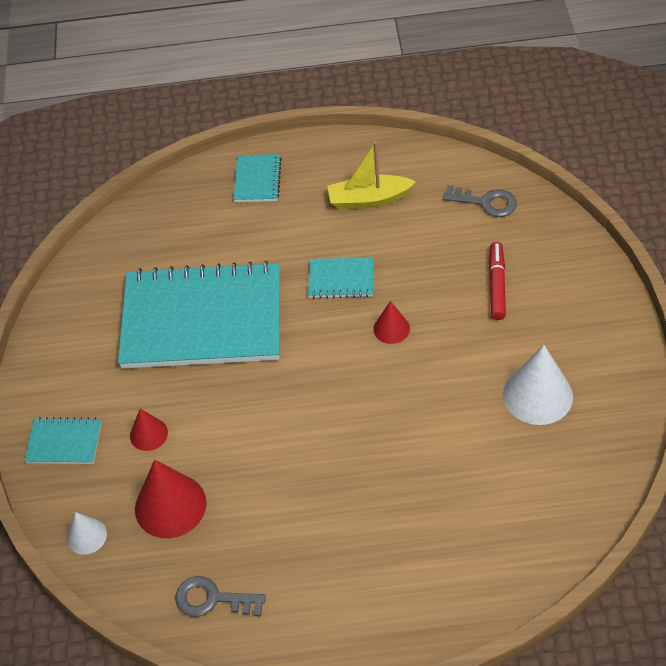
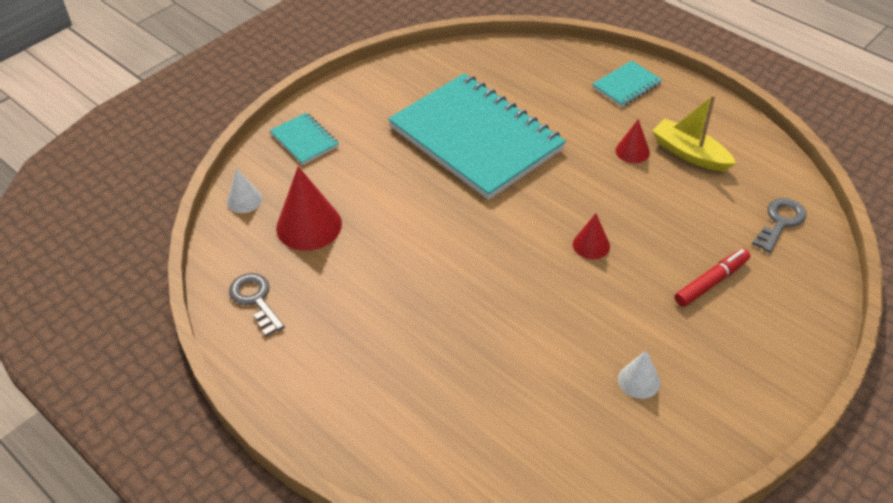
camera: 45 degrees right, 5 degrees down
(148, 434) = (354, 176): red cone -> red cone (632, 151)
(341, 280) = (599, 187): turquoise notebook -> none
(486, 202) = (780, 222): grey key -> grey key turned 120 degrees counterclockwise
(537, 395) = (639, 380): white cone -> white cone, size x0.55

